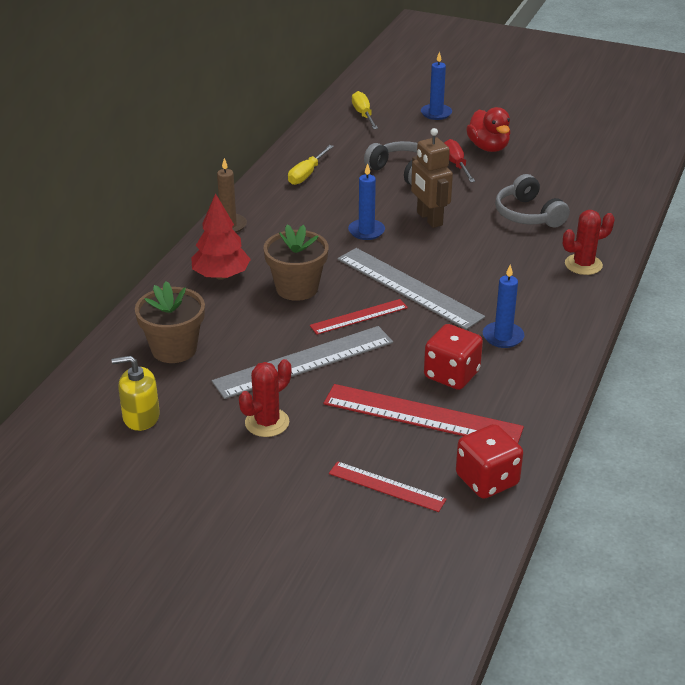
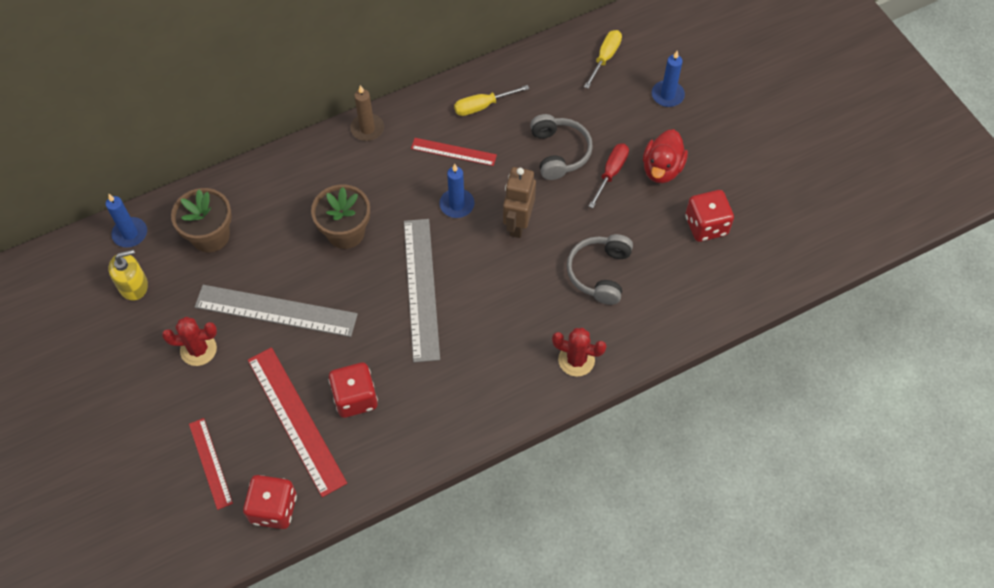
camera: 40 degrees right, 25 degrees up
(141, 417) = (133, 285): yellow soap dispenser -> yellow soap dispenser turned 120 degrees clockwise
(221, 276) = (309, 182): red tree -> none
(359, 317) = (356, 293): red ruler -> red ruler (453, 152)
(503, 337) = (430, 389): blue candle -> blue candle (130, 234)
(561, 159) = (706, 226): none -> red dice

